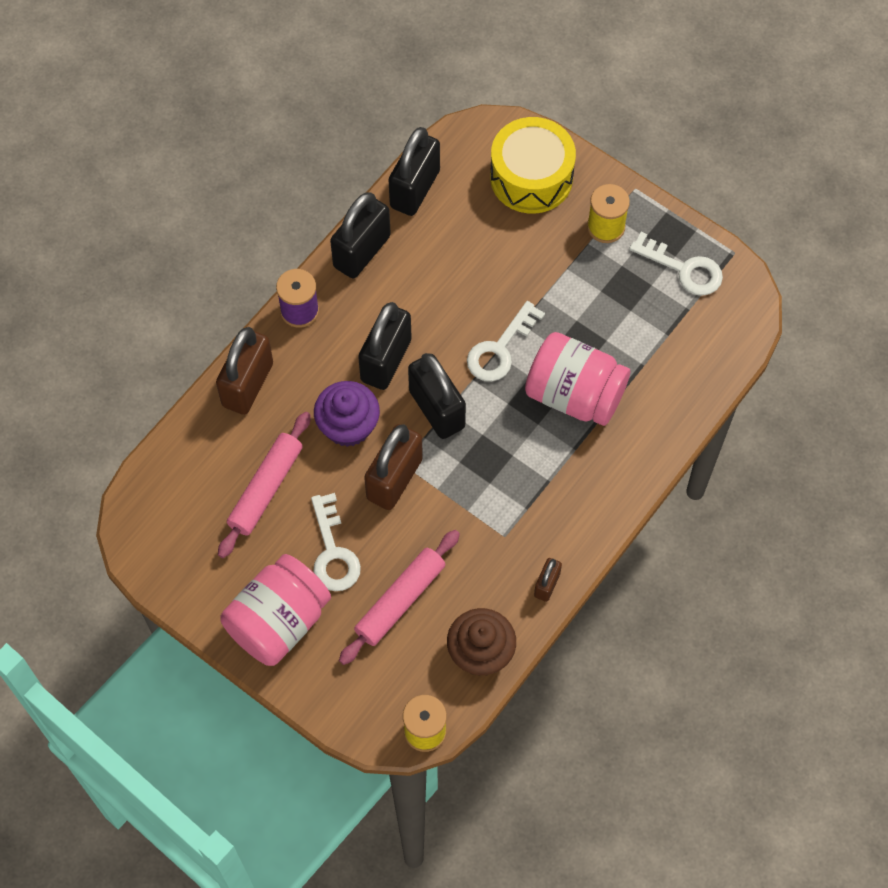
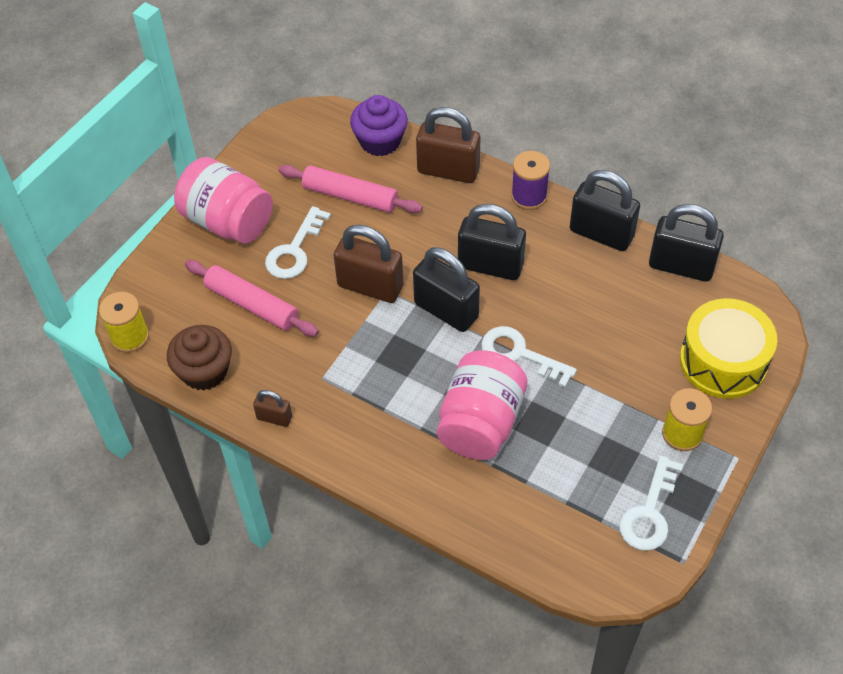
camera: 85 degrees right, 10 degrees down
(333, 552) = (295, 250): white key -> white key turned 45 degrees counterclockwise
(348, 425) = (419, 246): purple cupcake -> purple cupcake (380, 141)
(436, 409) = (446, 310): black padlock -> black padlock turned 75 degrees clockwise

